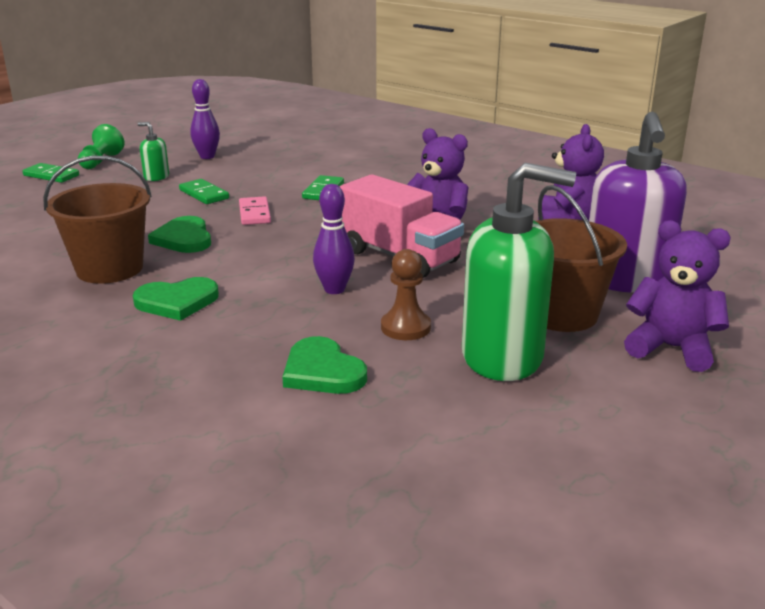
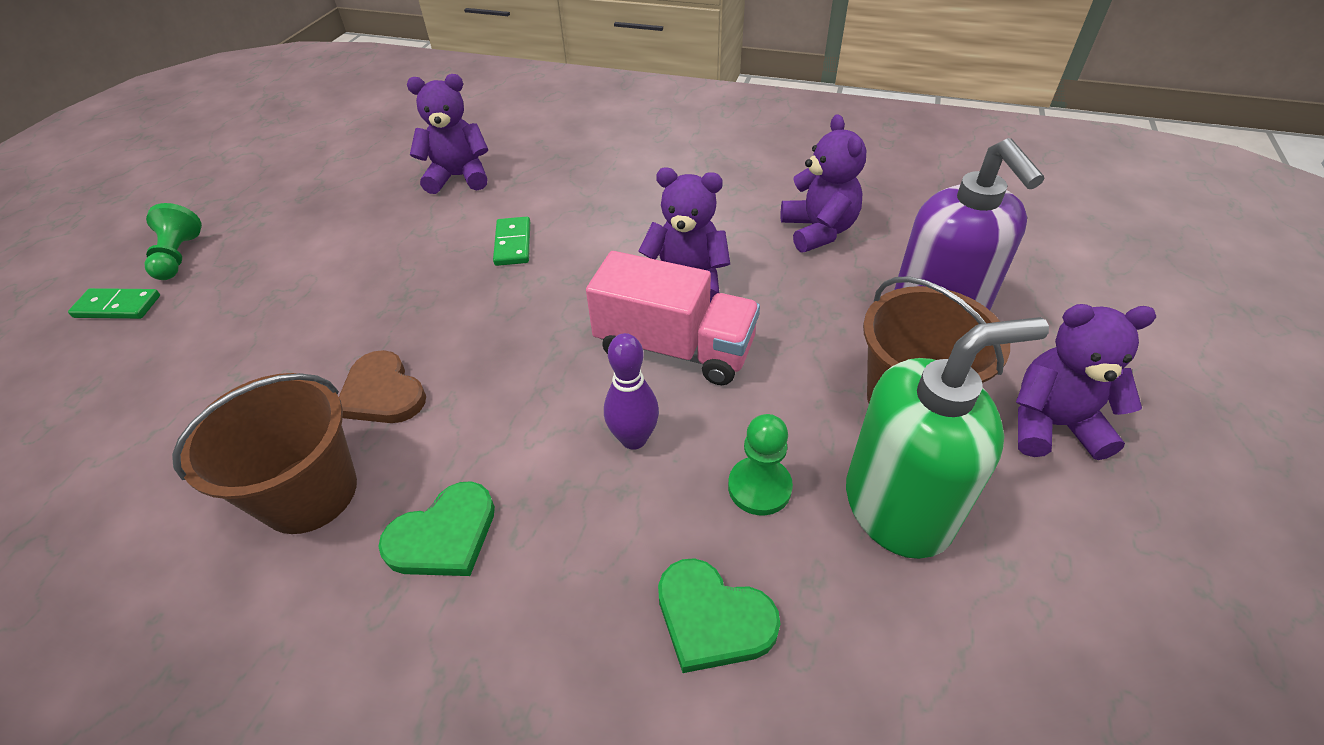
camera: 20 degrees left, 20 degrees up
(156, 177) = (277, 271): green soap dispenser -> none
(184, 239) = (382, 393): green heart -> brown heart
(204, 194) = (361, 291): green domino -> none
(207, 156) = (326, 212): purple bowling pin -> none
(254, 213) = (450, 312): pink domino -> none
(310, 155) = (459, 177): none -> purple teddy bear
(405, 327) = (759, 487): brown pawn -> green pawn

